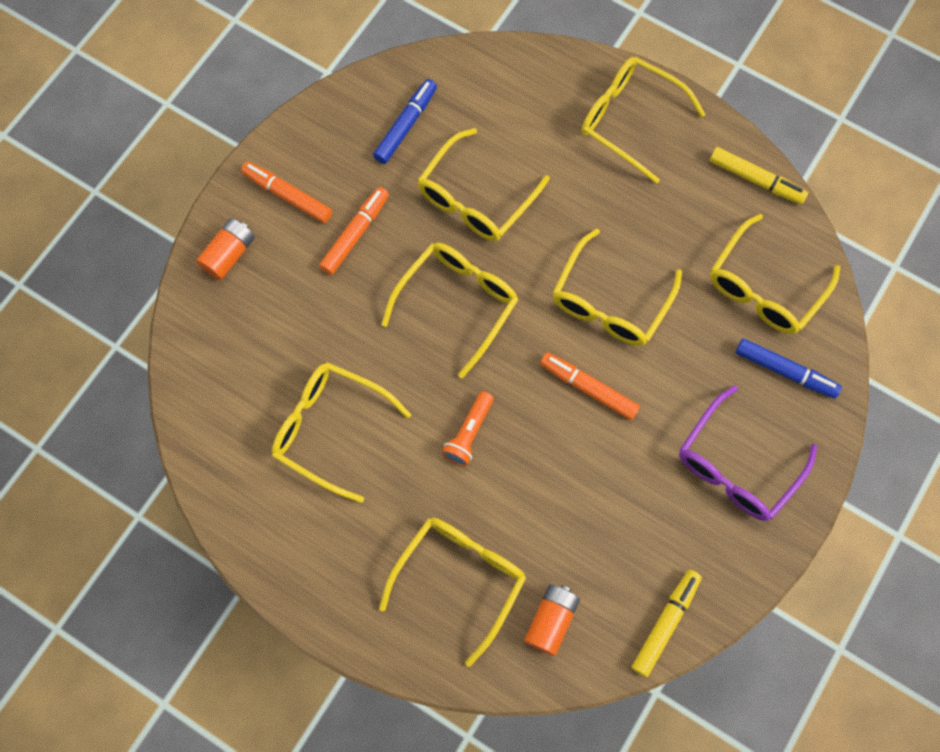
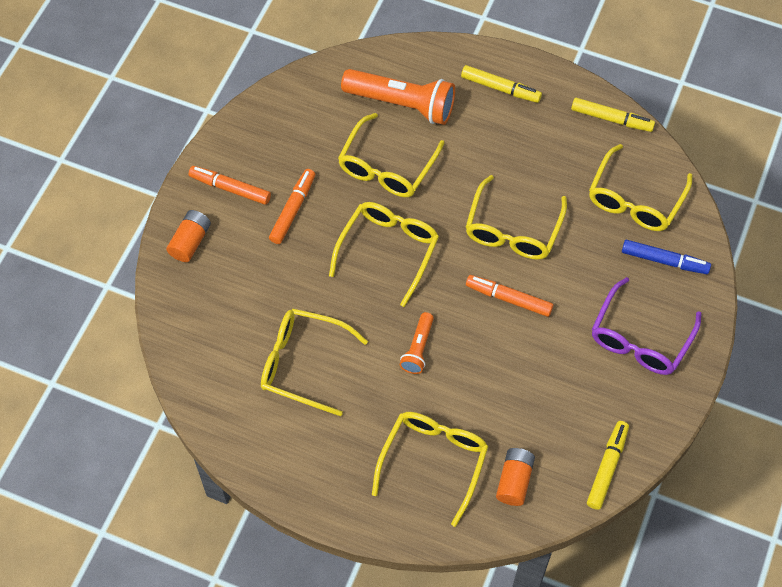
camera: 10 degrees left, 10 degrees down
(406, 125) = (317, 119): blue marker -> none
(509, 122) = (402, 104): none -> orange flashlight
(629, 120) = (500, 88): yellow glasses -> yellow marker

